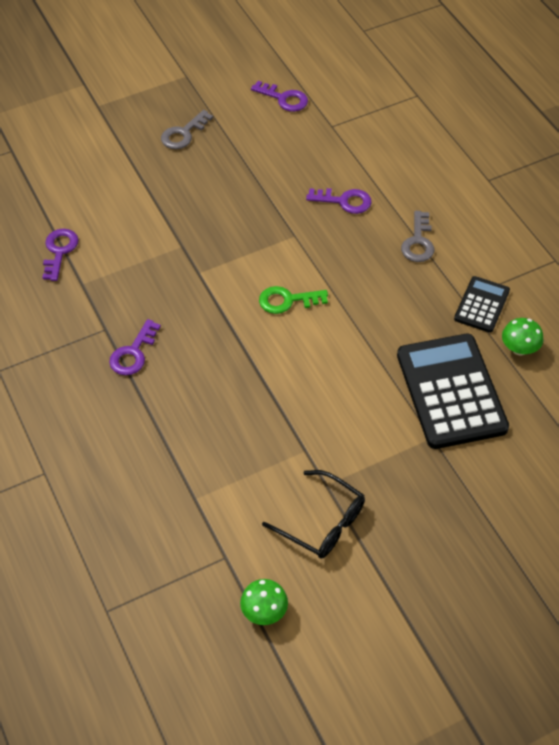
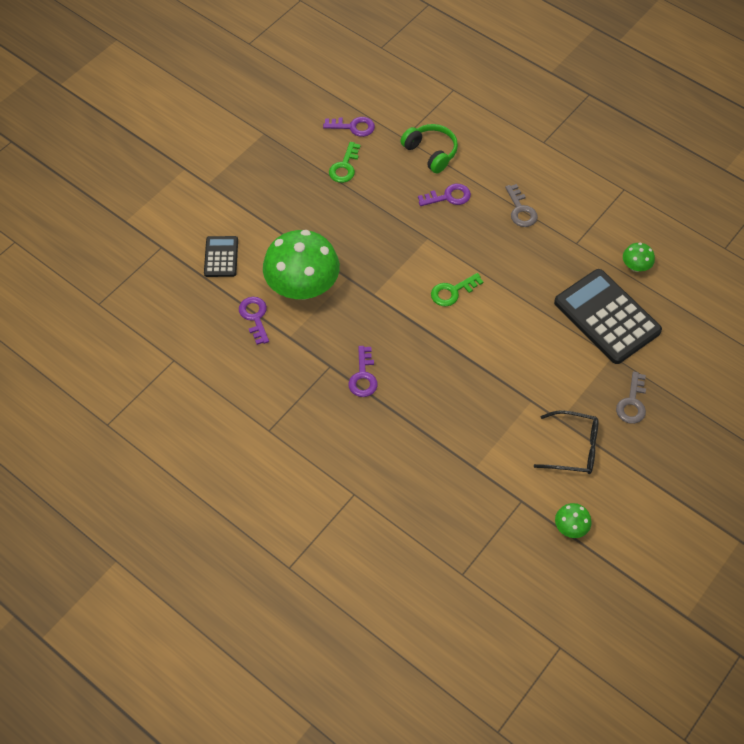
camera: 25 degrees left, 5 degrees up
(128, 239) = (303, 287): none -> green mushroom
(183, 134) = (292, 184): grey key -> grey key (632, 403)
(249, 134) = (344, 167): none -> green key
(353, 150) = (431, 152): none -> green headphones
(481, 305) = (592, 243): black calculator -> black calculator (221, 257)

